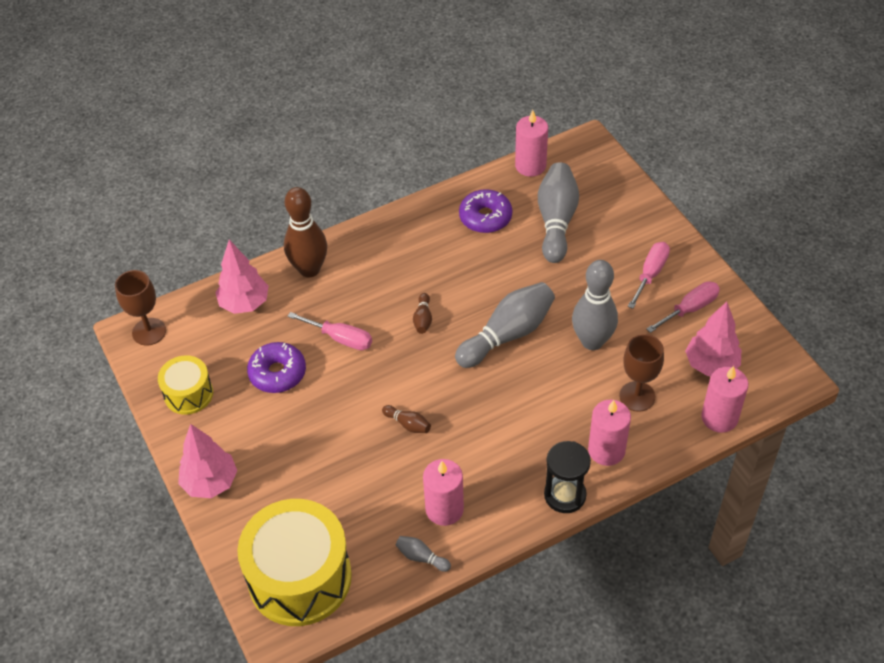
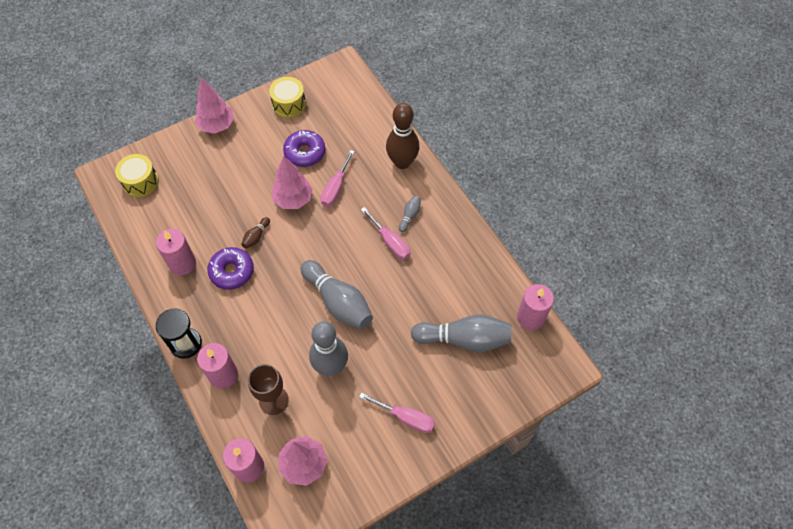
camera: 85 degrees right, 10 degrees up
(149, 332) = (342, 75): brown goblet -> none
(245, 304) = (368, 126): pink tree -> pink tree (293, 199)
(299, 577) = (140, 182): yellow drum -> yellow drum, size x0.53
(421, 557) = (146, 251): grey bowling pin -> grey bowling pin (409, 216)
(423, 319) = (354, 241): brown bowling pin -> none
(485, 217) = (465, 282): purple donut -> purple donut (232, 271)
(690, 309) = (366, 450): pink screwdriver -> pink screwdriver (390, 242)

